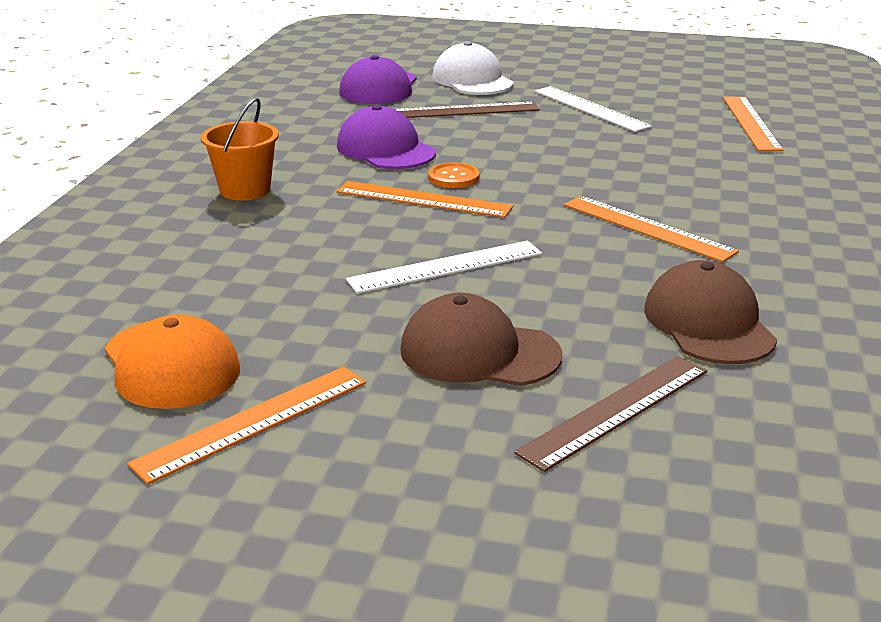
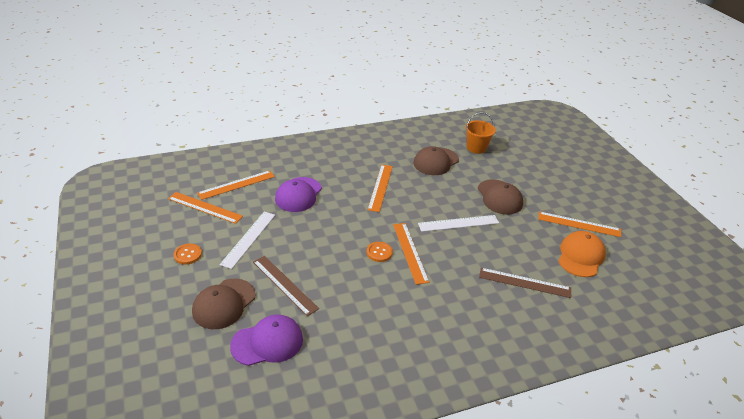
camera: 125 degrees left, 10 degrees up
(245, 190) = (456, 316): orange bucket -> orange bucket (476, 148)
(385, 149) = (365, 290): purple cap -> purple cap (298, 194)
(446, 267) = (458, 223): white ruler -> white ruler turned 45 degrees counterclockwise
(472, 80) = (224, 304): white cap -> brown cap
(591, 77) = (187, 254): none -> orange button
(616, 410) = (497, 167): brown ruler -> brown ruler (524, 282)
(698, 97) = (205, 207): none -> orange ruler

